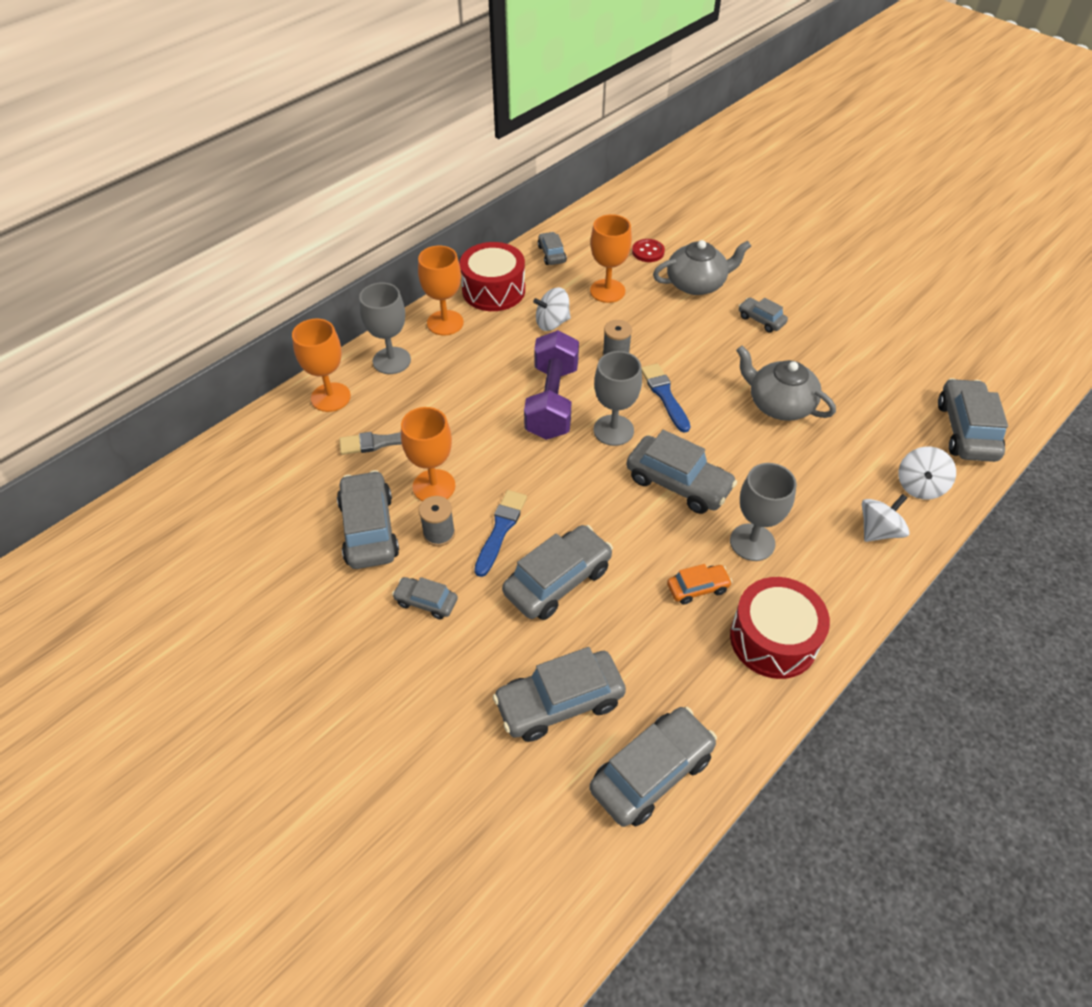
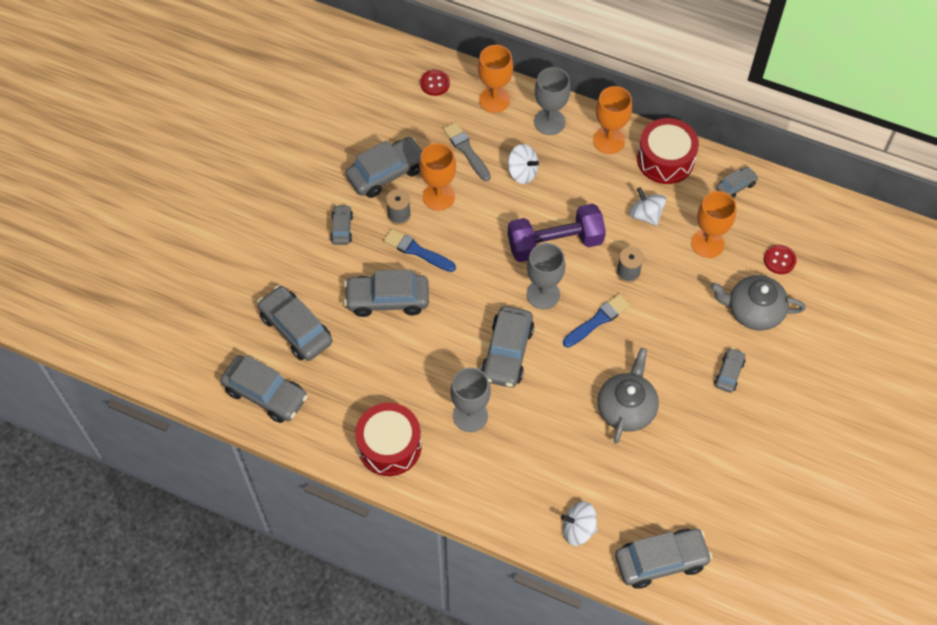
camera: 70 degrees right, 10 degrees up
(269, 444) = (435, 83): none -> red button
(500, 530) = (417, 251): blue brush -> blue brush turned 150 degrees counterclockwise
(558, 581) = (387, 299): grey car -> grey car turned 150 degrees clockwise
(697, 284) = (753, 310): grey teapot -> grey teapot turned 135 degrees clockwise
(697, 588) = (414, 388): orange car -> none
(878, 531) = (517, 503): white spinning top -> white spinning top (522, 172)

